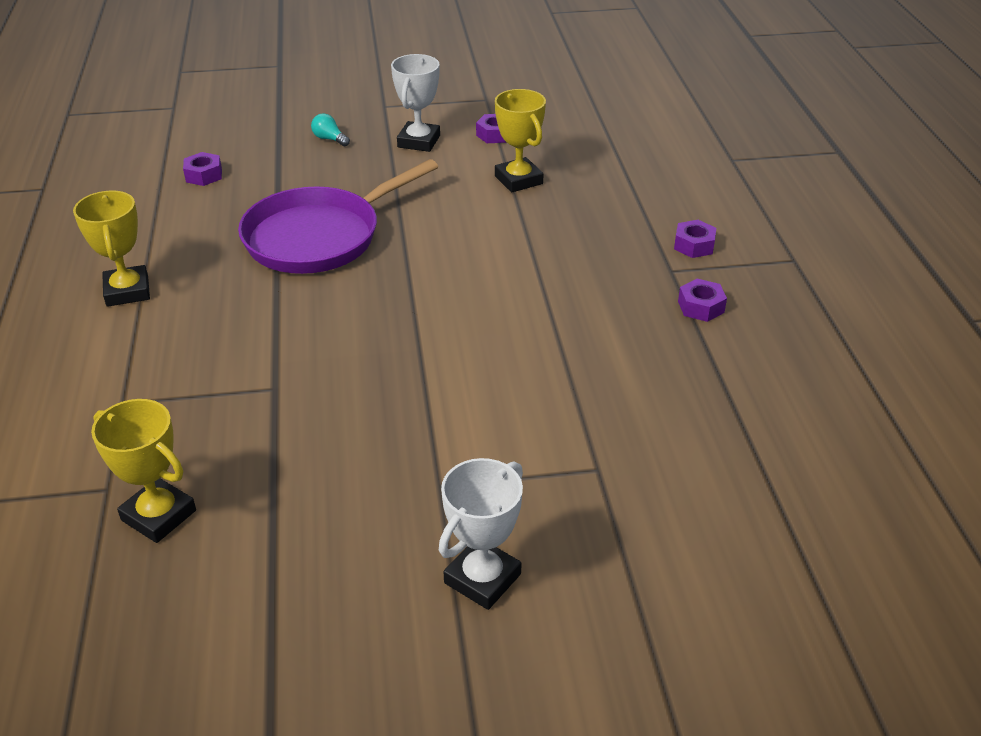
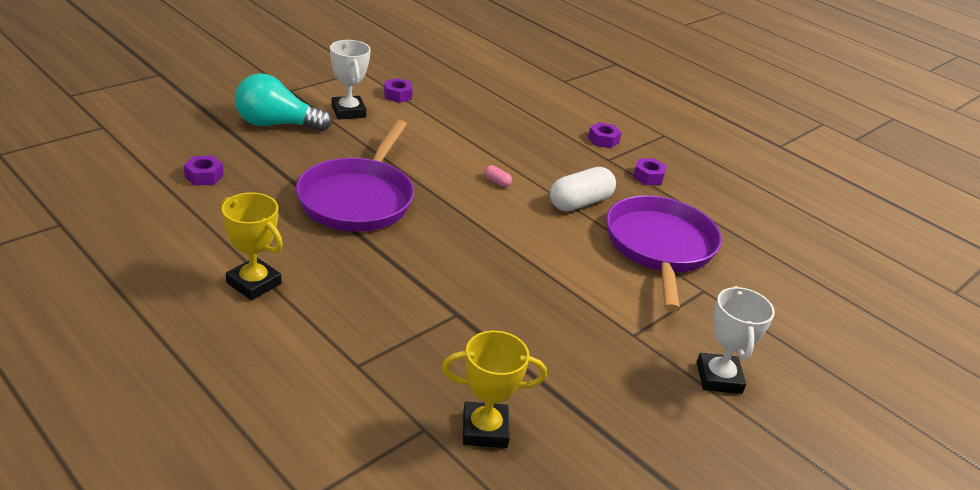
camera: 40 degrees left, 5 degrees down
(329, 139) = (276, 124): turquoise light bulb -> turquoise light bulb, size x2.36
(492, 260) = (497, 182): none -> pink capsule
(518, 180) = (450, 123): yellow trophy -> none
(566, 312) = (580, 202): none -> white capsule
(604, 398) = (660, 248): none -> purple pan

